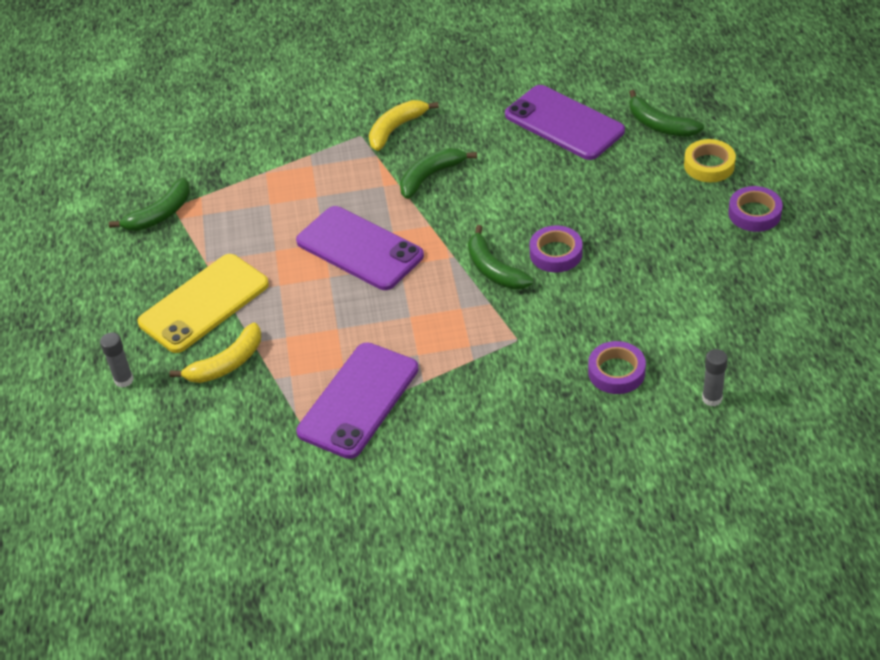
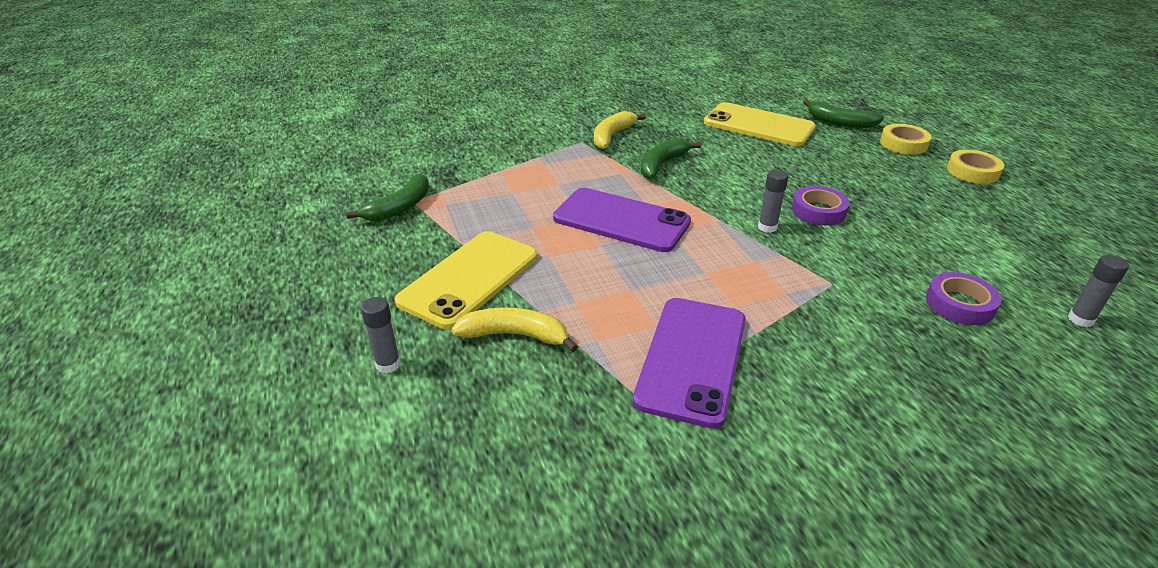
camera: 15 degrees left, 10 degrees down
(227, 364) = (515, 335): yellow banana -> yellow banana turned 120 degrees counterclockwise
(494, 269) = (767, 227): green banana -> grey glue stick
(564, 123) = (758, 125): purple phone -> yellow phone
(754, 213) = (972, 172): purple tape -> yellow tape

